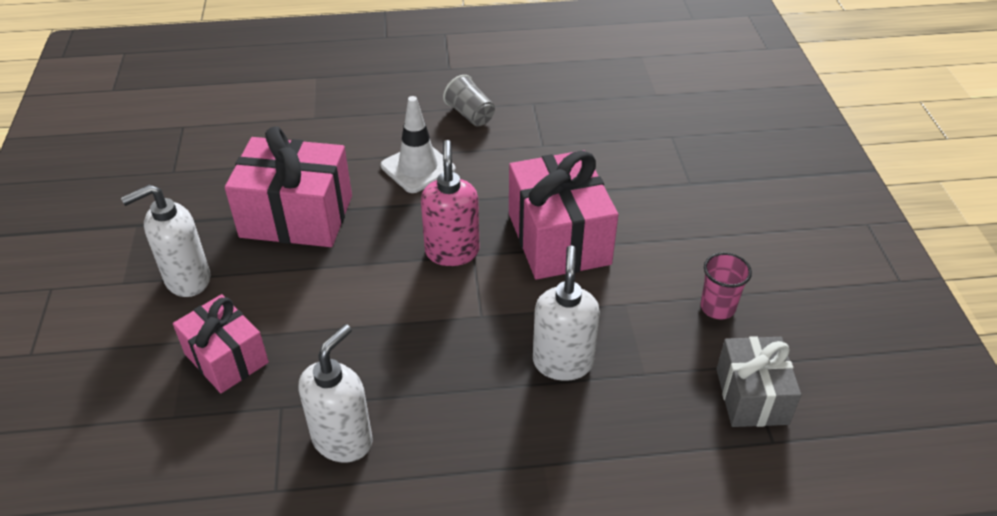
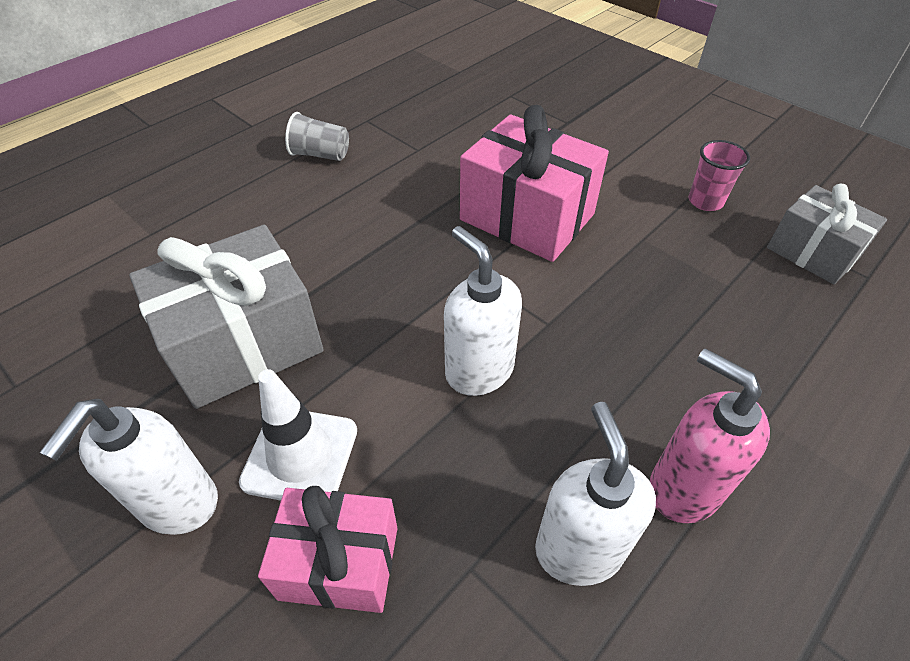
camera: 40 degrees left, 5 degrees up
(296, 216) = (244, 343): pink gift -> grey gift
(418, 168) = (325, 225): white traffic cone -> white traffic cone (300, 456)
(452, 251) = (450, 282): pink soap dispenser -> pink soap dispenser (683, 488)
(563, 362) = (663, 318): white soap dispenser -> white soap dispenser (479, 370)

